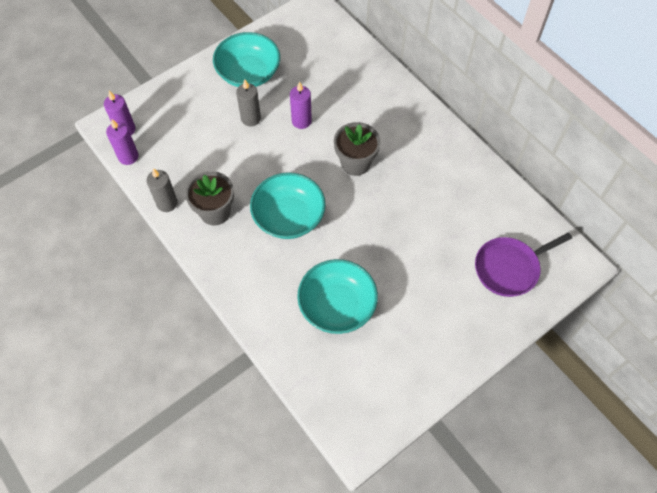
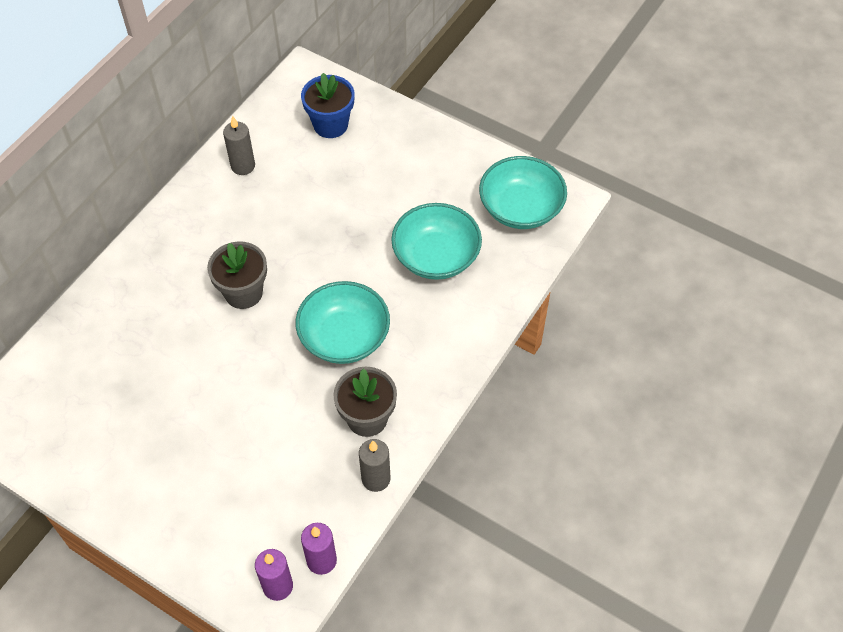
camera: 110 degrees left, 5 degrees down
(248, 73) = (130, 463): turquoise bowl -> turquoise bowl (520, 208)
(251, 118) = (210, 431): grey candle -> grey candle (243, 166)
(301, 121) = (196, 370): purple candle -> none
(509, 268) = (330, 125): purple pan -> blue flower pot

